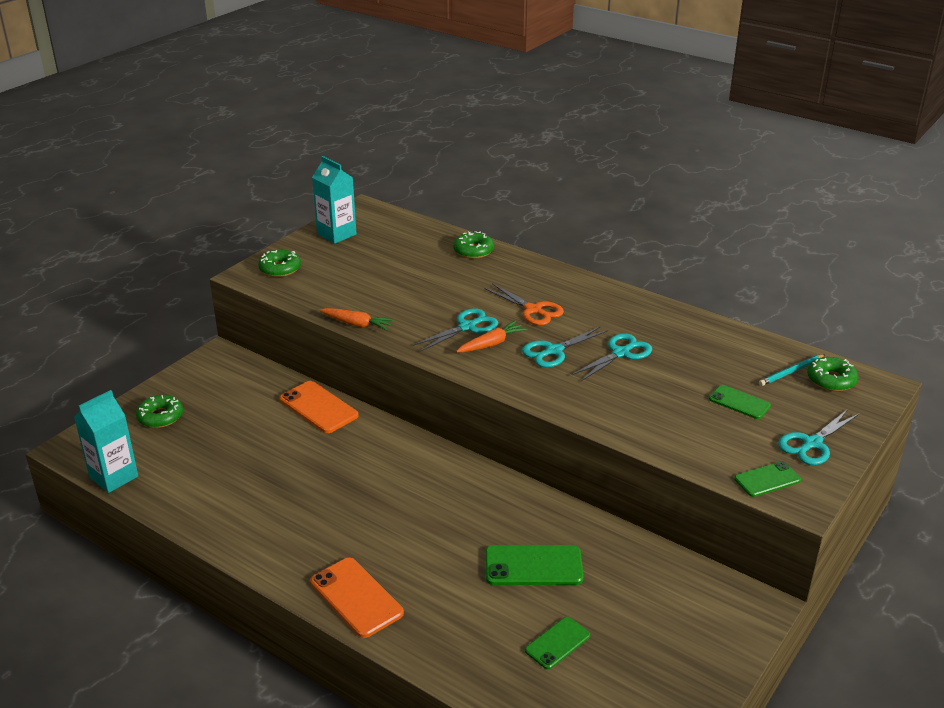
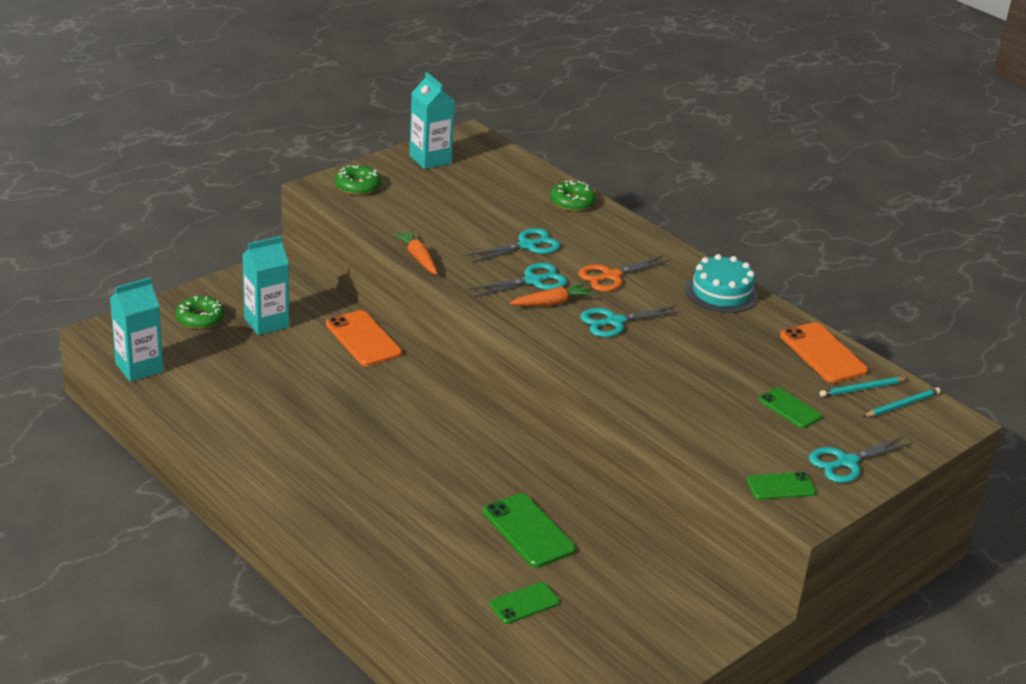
camera: 10 degrees right, 0 degrees up
(224, 409) = (266, 323): none -> turquoise carton
(356, 597) = (342, 523): orange phone -> orange phone (823, 353)
(357, 324) = (418, 258): orange carrot -> orange carrot turned 150 degrees counterclockwise
(533, 310) = (611, 276): orange scissors -> orange scissors turned 90 degrees clockwise
(533, 566) = (528, 531): green phone -> green phone turned 45 degrees clockwise
(621, 353) = (686, 337): turquoise scissors -> turquoise scissors (527, 246)
(633, 307) = (721, 293): none -> turquoise cake
(831, 380) = (902, 405): green donut -> turquoise pencil

